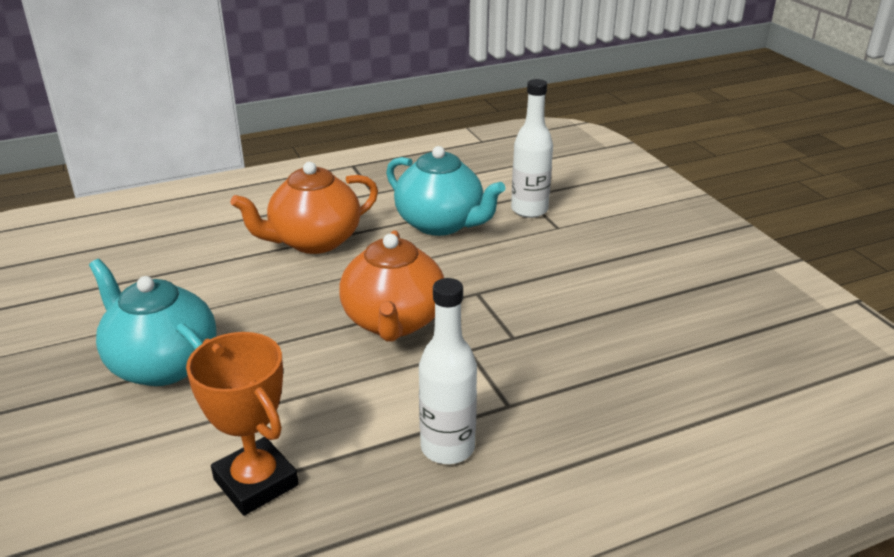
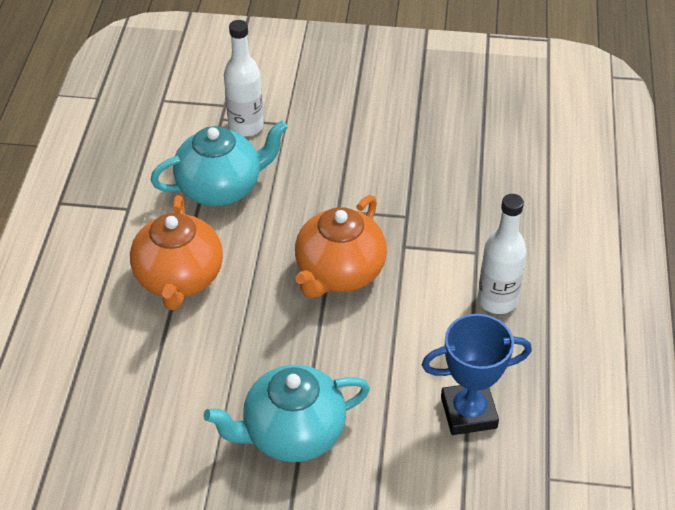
camera: 60 degrees left, 15 degrees up
(256, 482) = (468, 412): orange trophy -> blue trophy
(394, 321) = (339, 273): orange teapot -> orange teapot turned 90 degrees clockwise

